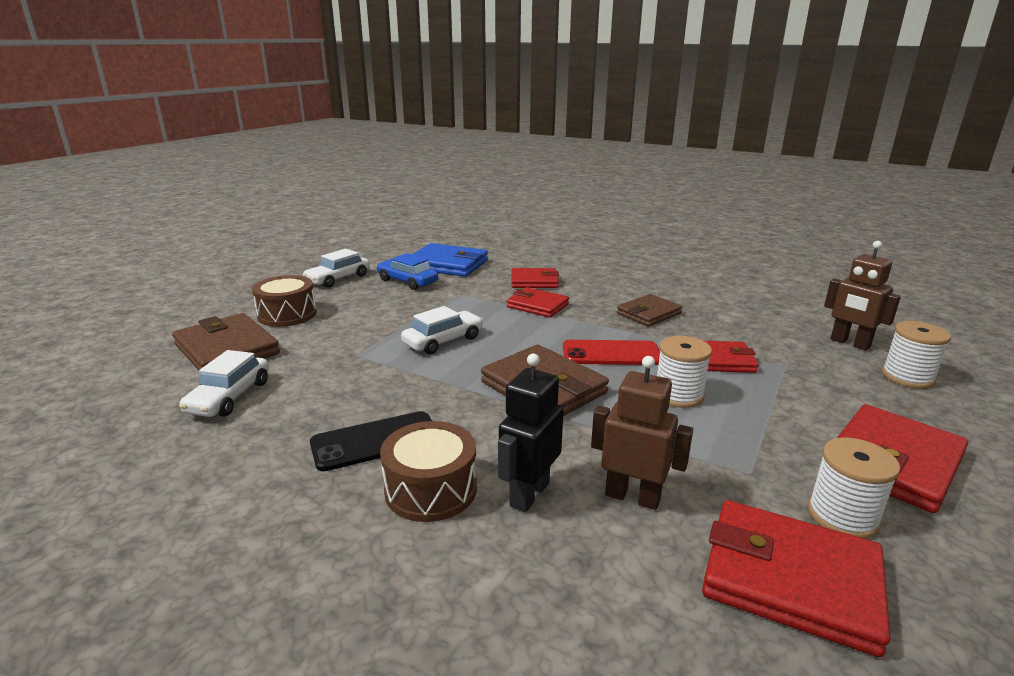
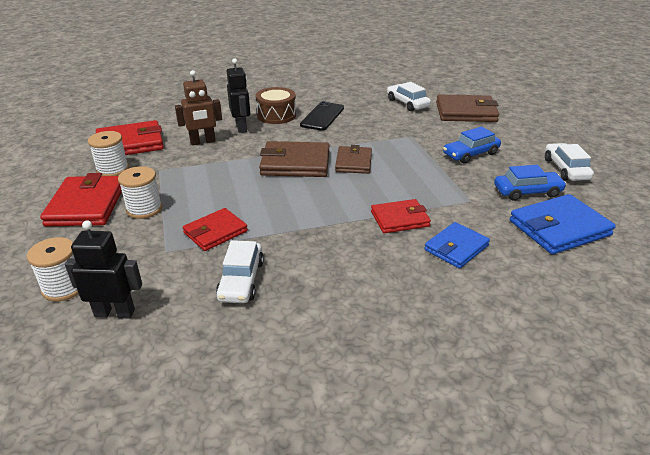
camera: 135 degrees right, 10 degrees up
(287, 314) = (502, 135): brown drum -> none
(362, 315) = (470, 154): none -> blue car
(443, 341) = (393, 162): white car -> white car (241, 280)
(534, 281) = (456, 248): red wallet -> blue wallet
(611, 354) = (289, 202): red phone -> none
(648, 313) = (311, 258): brown wallet -> brown wallet (353, 162)
(678, 395) = (221, 192): white spool -> white spool (144, 209)
(849, 343) = (115, 313): brown robot -> black robot

